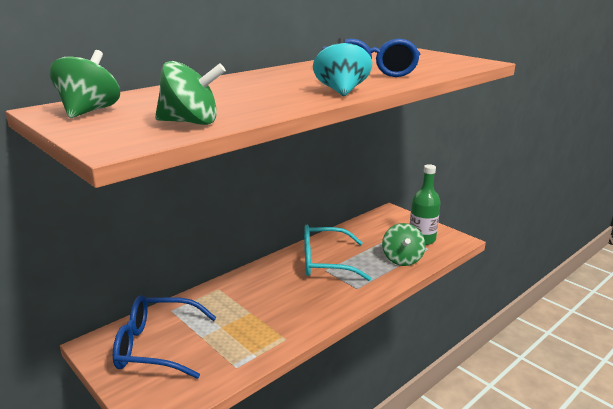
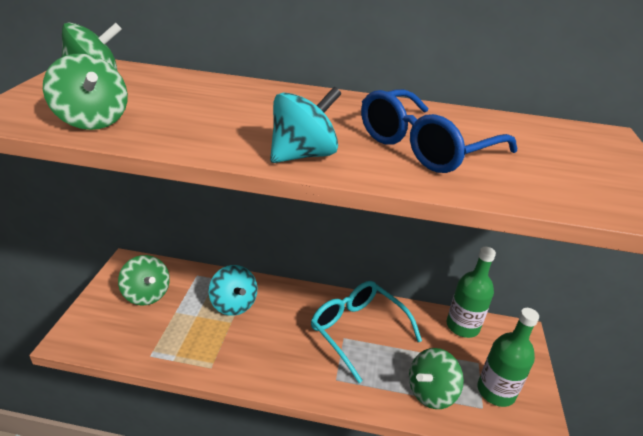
camera: 50 degrees right, 10 degrees up
(157, 346) = (146, 294): blue glasses -> green spinning top
(232, 304) = (233, 304): none -> turquoise spinning top
(365, 225) = (462, 326): none -> green bottle

